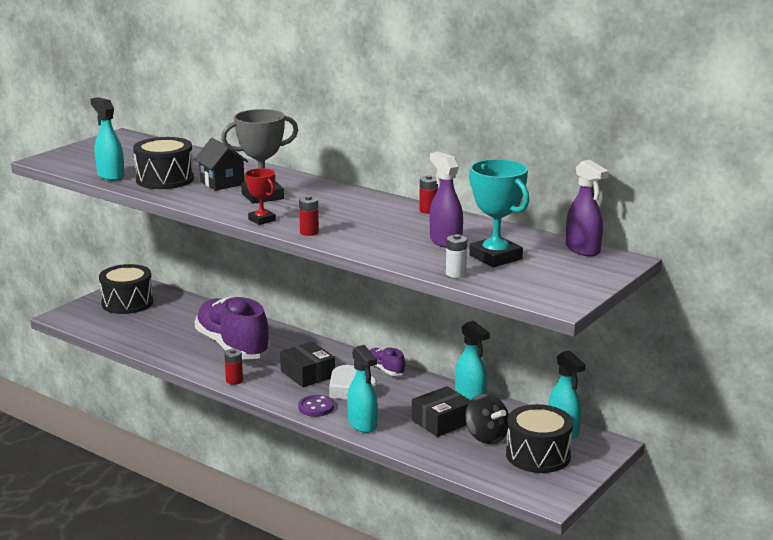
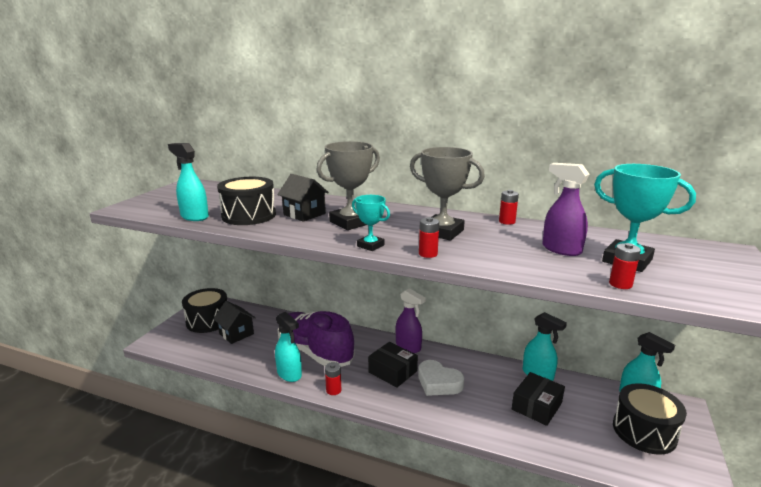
camera: 15 degrees left, 0 degrees up
(154, 319) = (236, 334): none -> black house
(262, 220) = (370, 245): red trophy -> turquoise trophy
(316, 407) = (422, 409): purple button -> none
(346, 214) = (442, 232): none -> grey trophy
(362, 424) = (474, 423): turquoise spray bottle -> turquoise spray bottle (289, 374)
(385, 370) = (452, 356): purple shoe -> none
(456, 274) = (620, 284): white battery -> red battery
(486, 436) = (585, 417): black spinning top -> none
(583, 250) = (683, 244): purple spray bottle -> purple spray bottle (408, 346)

